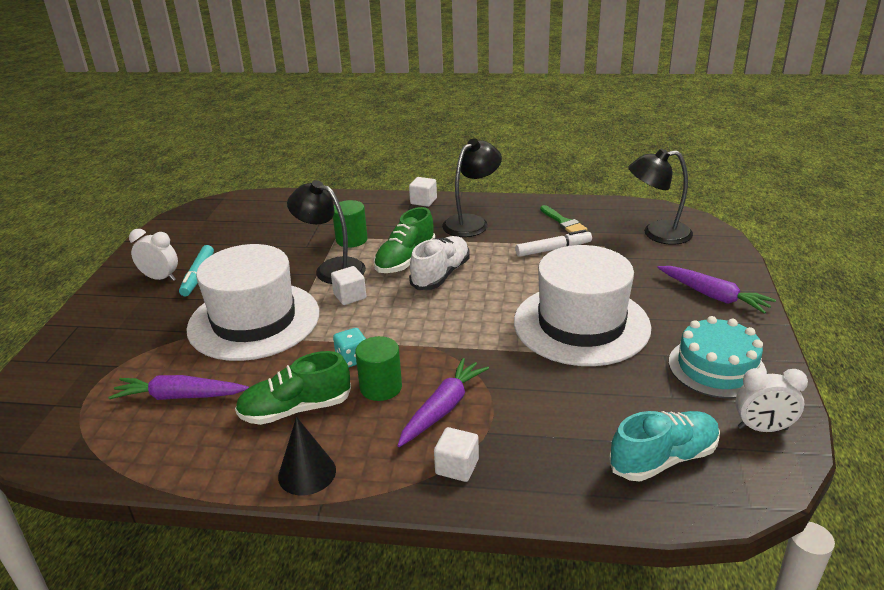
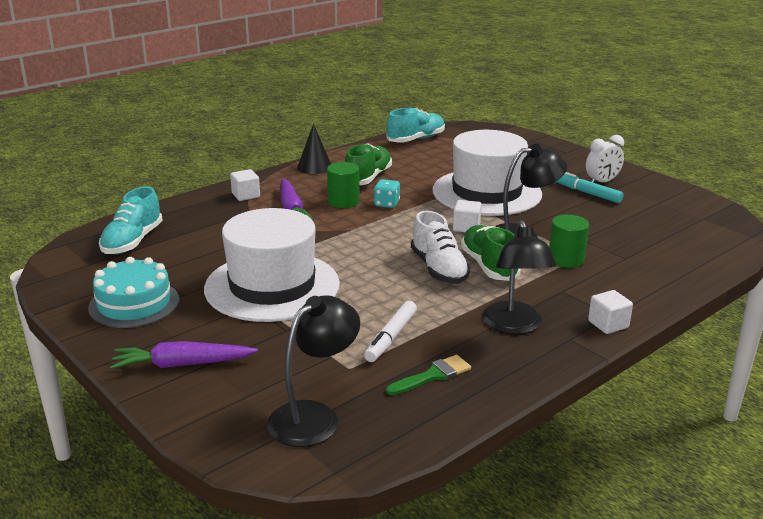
camera: 130 degrees right, 5 degrees down
(112, 449) = (416, 139): none -> turquoise shoe
(179, 396) = (435, 158): purple carrot -> none
(563, 222) = (432, 376): green brush -> green brush turned 135 degrees clockwise
(762, 428) = (75, 281): white clock -> none

